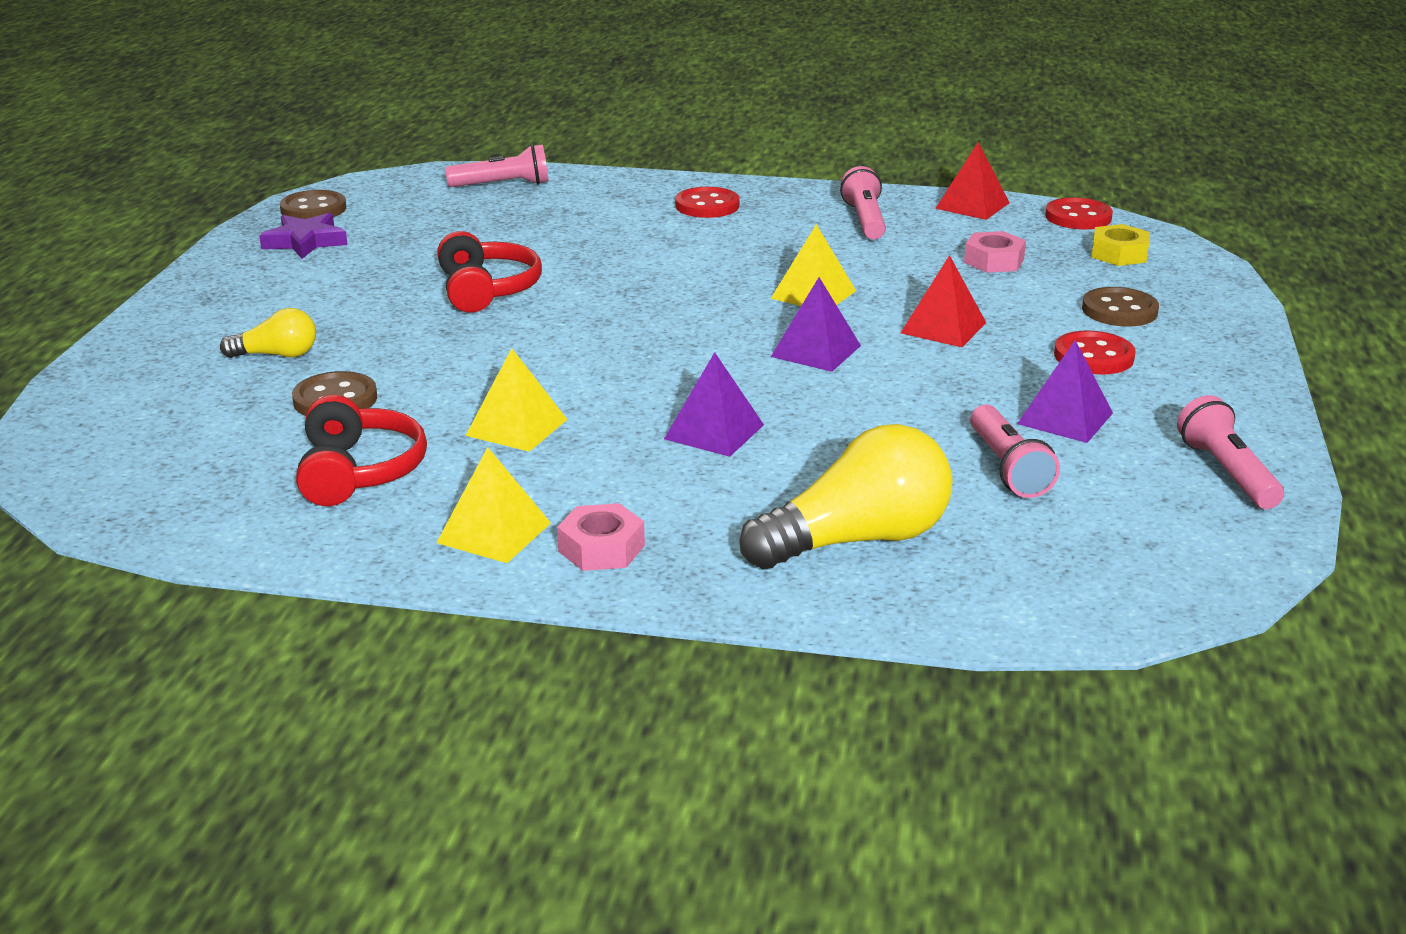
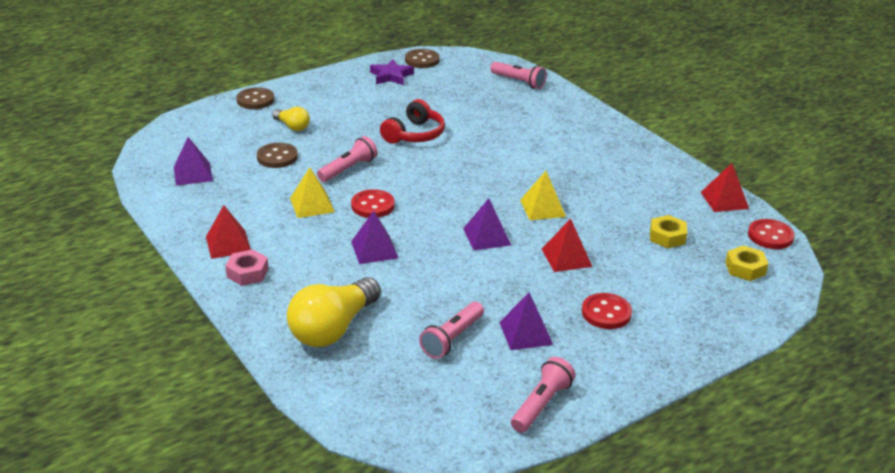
camera: 45 degrees right, 5 degrees up
(233, 481) = (193, 174): none -> purple pyramid
(359, 472) = (232, 193): red headphones -> none
(494, 532) = (228, 244): yellow pyramid -> red pyramid
(707, 206) = (588, 136): red button -> red button (372, 205)
(856, 540) = (333, 328): yellow light bulb -> yellow light bulb turned 105 degrees clockwise
(865, 220) = (648, 181): pink flashlight -> pink flashlight (348, 169)
(994, 261) = (667, 237): pink nut -> yellow nut
(1119, 310) = (673, 298): brown button -> brown button (255, 100)

